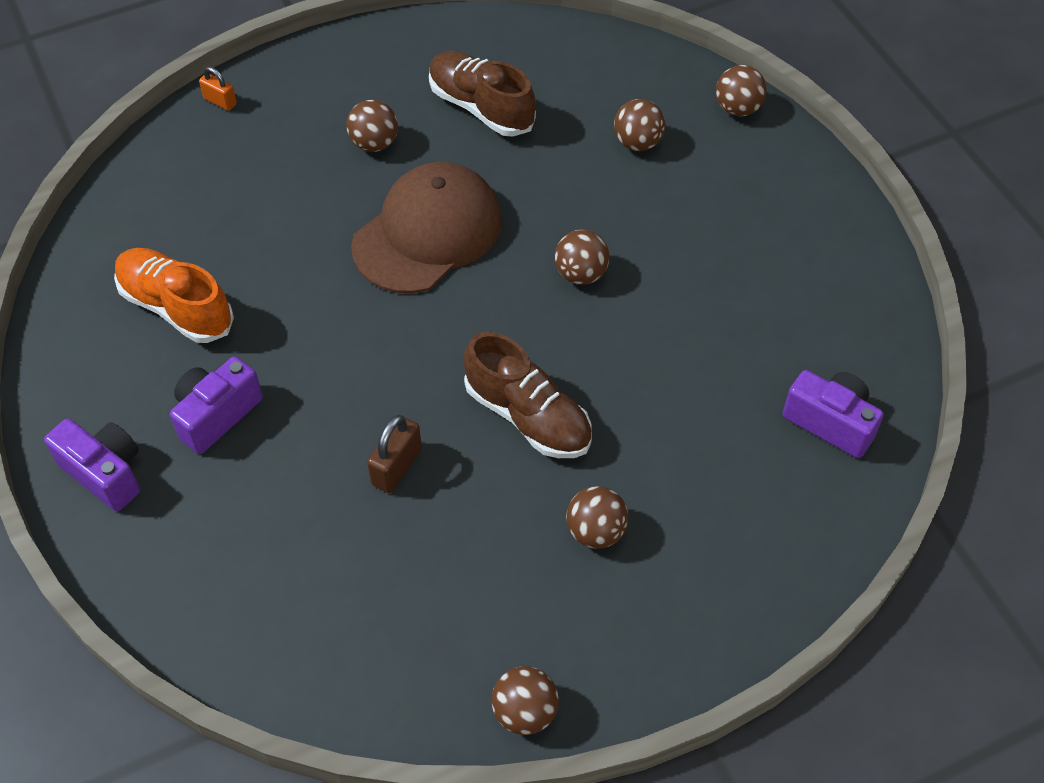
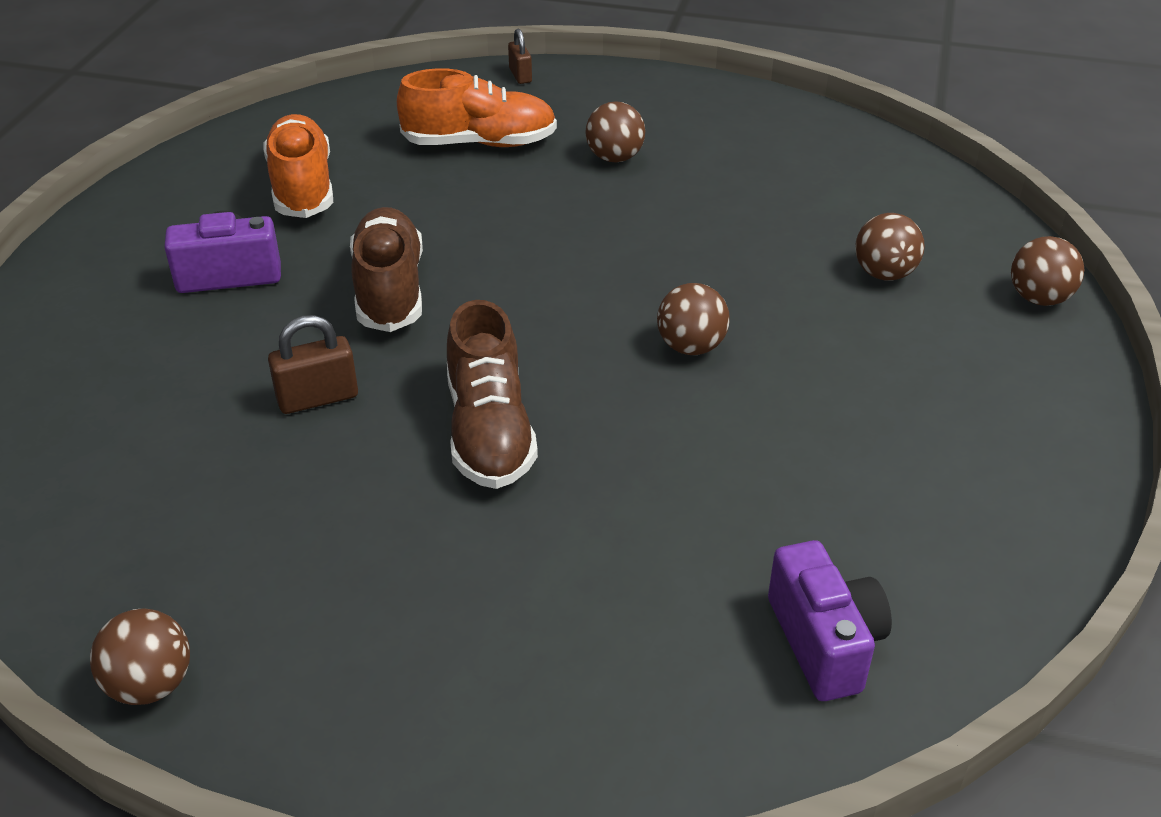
camera: 40 degrees right, 15 degrees down
(105, 473) = (96, 265): purple camera -> none
(220, 101) = (520, 75): orange padlock -> brown padlock
(263, 186) = (480, 143): none -> orange shoe
(427, 233) = (579, 241): brown cap -> none
(481, 107) = (749, 176): brown shoe -> brown shoe (389, 290)
(595, 531) = (429, 572): brown ball -> none

